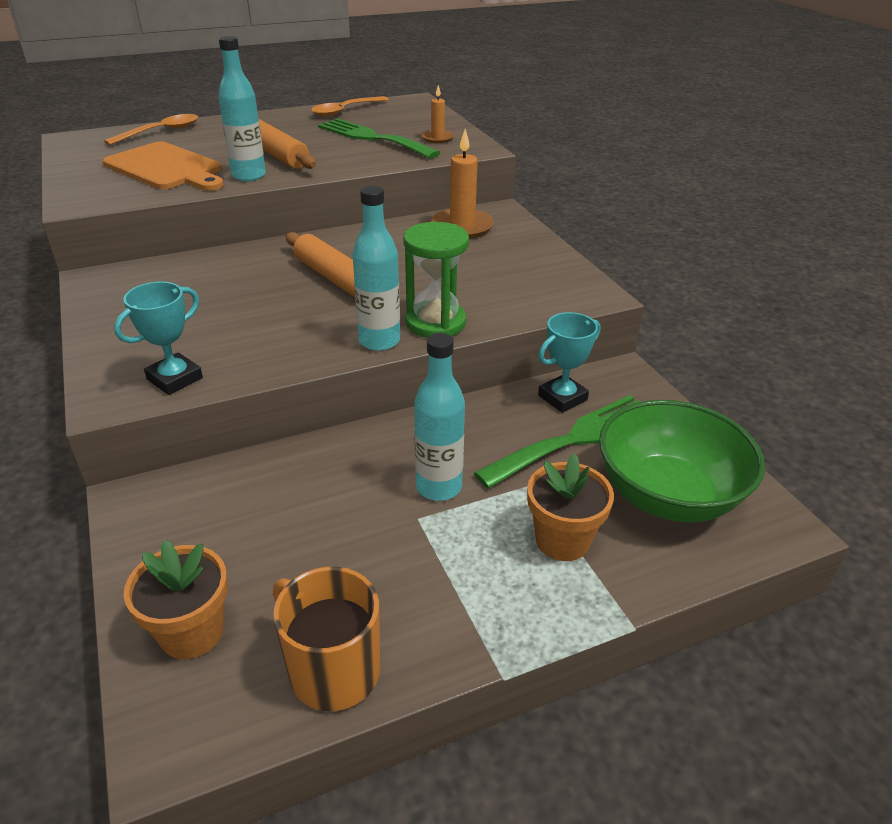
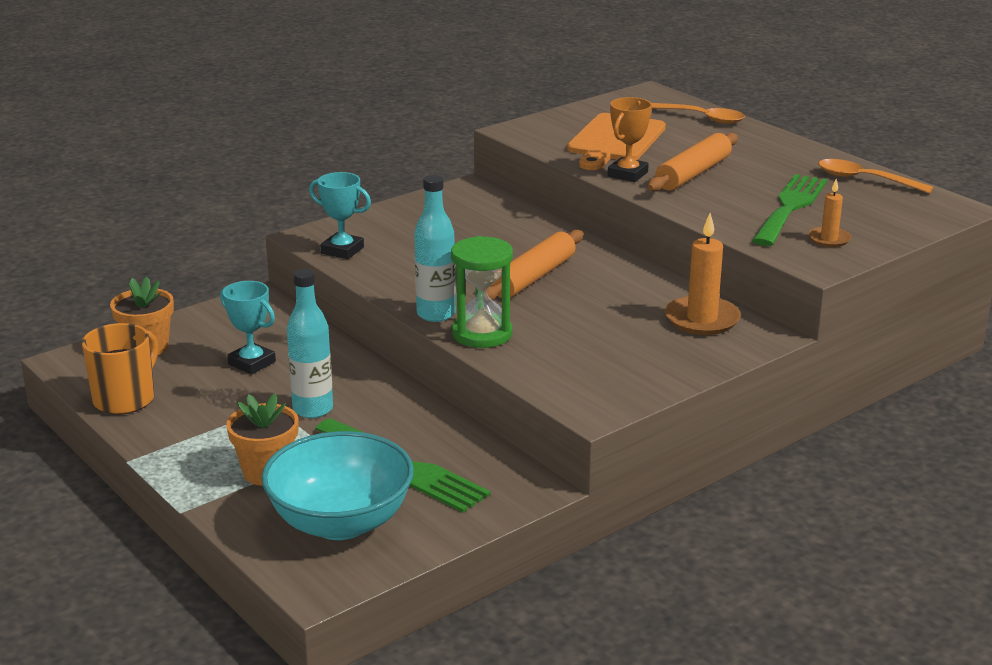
camera: 75 degrees right, 10 degrees down
(249, 176) = (627, 174): turquoise bottle -> orange trophy
(562, 398) = (470, 455): turquoise trophy -> turquoise trophy (252, 363)
(667, 495) = (340, 522): green bowl -> turquoise bowl

